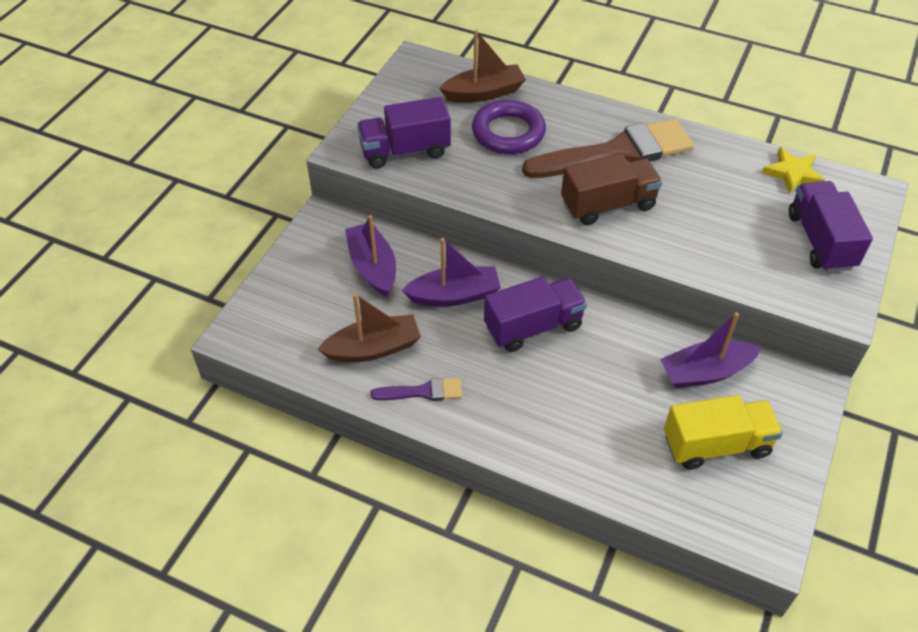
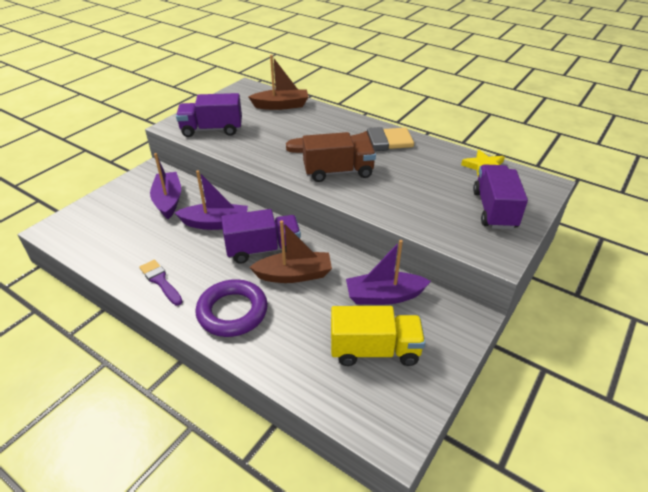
camera: 10 degrees right, 10 degrees down
(373, 348) = (141, 249): brown boat -> brown boat (294, 275)
(422, 392) = (160, 281): purple brush -> purple brush turned 135 degrees counterclockwise
(508, 132) = (287, 127): purple ring -> purple ring (232, 312)

